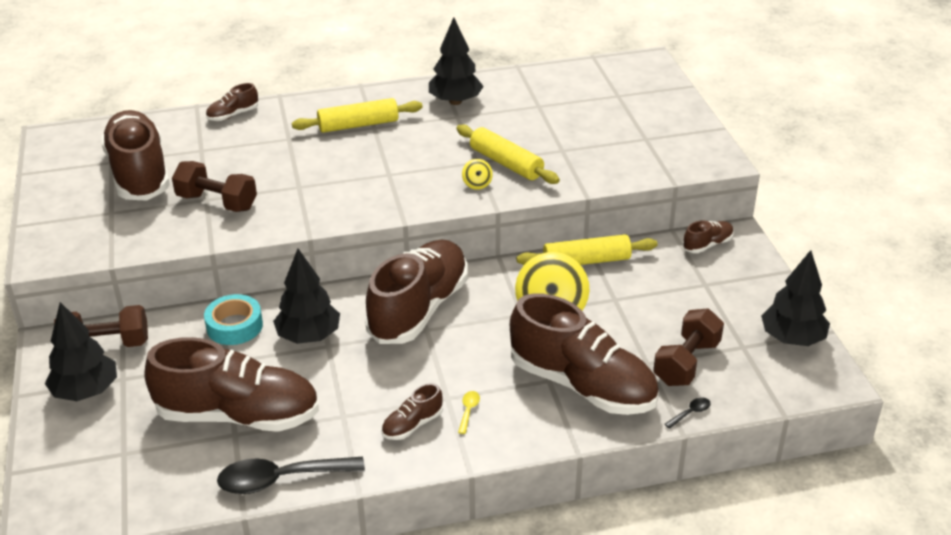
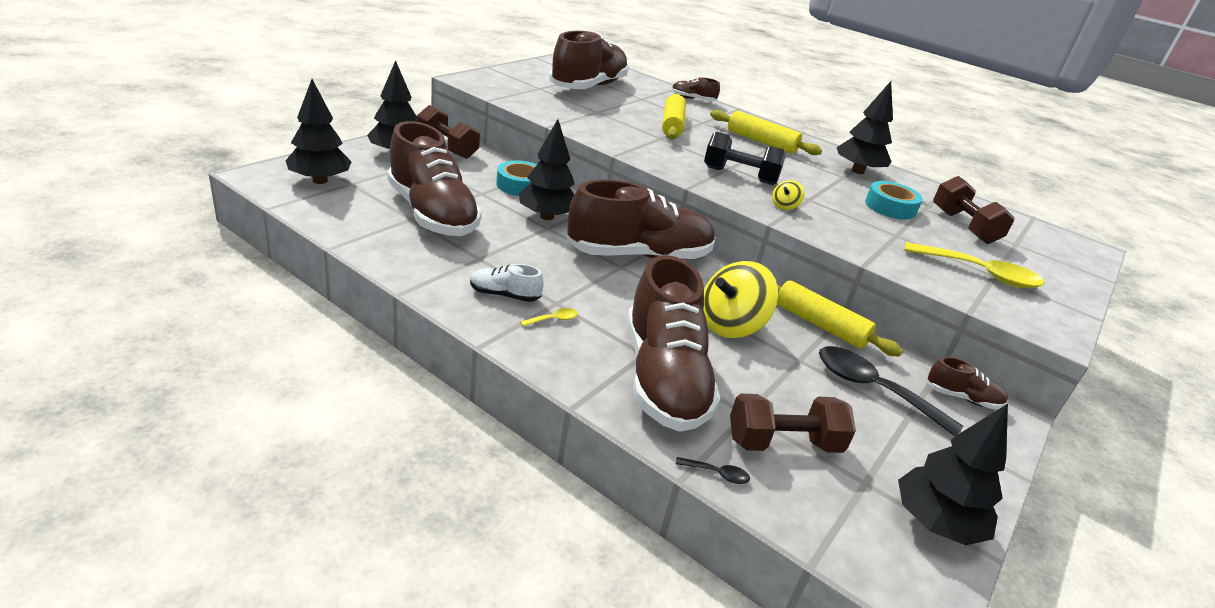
camera: 45 degrees right, 5 degrees down
(96, 476) = (320, 180): none -> black tree
(217, 202) = (600, 115): brown dumbbell -> brown dumbbell (964, 226)
(281, 479) = (382, 252): black spoon -> black spoon (873, 389)
(408, 178) = (740, 176): none -> black dumbbell
(412, 425) = (504, 295): brown shoe -> white shoe
(506, 163) = (831, 212): yellow rolling pin -> yellow rolling pin (672, 125)
(522, 124) = (890, 207): none -> turquoise tape
(638, 144) = (979, 273): none -> yellow spoon

